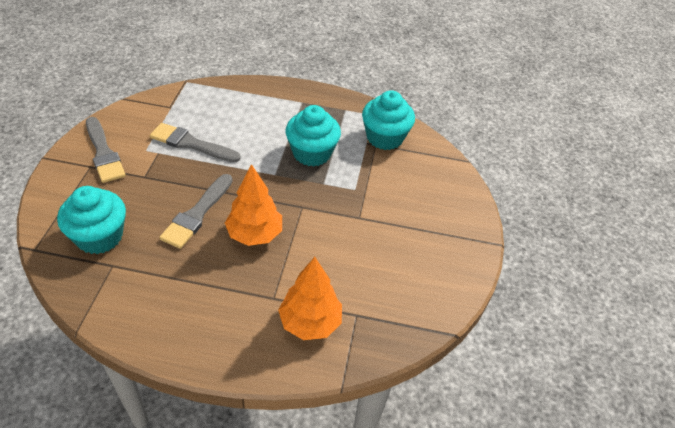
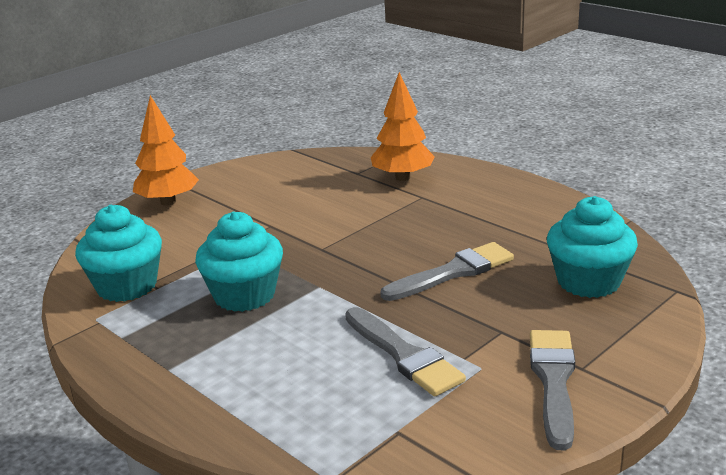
camera: 140 degrees left, 20 degrees down
(254, 234) = (399, 240): orange tree -> orange tree (168, 202)

